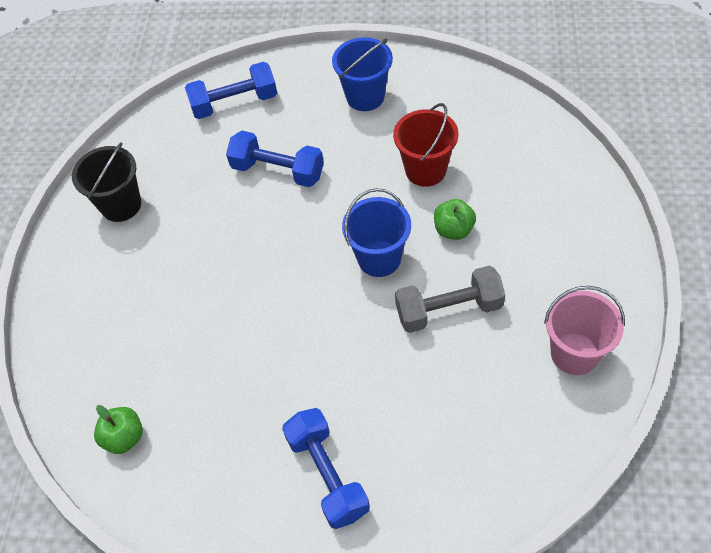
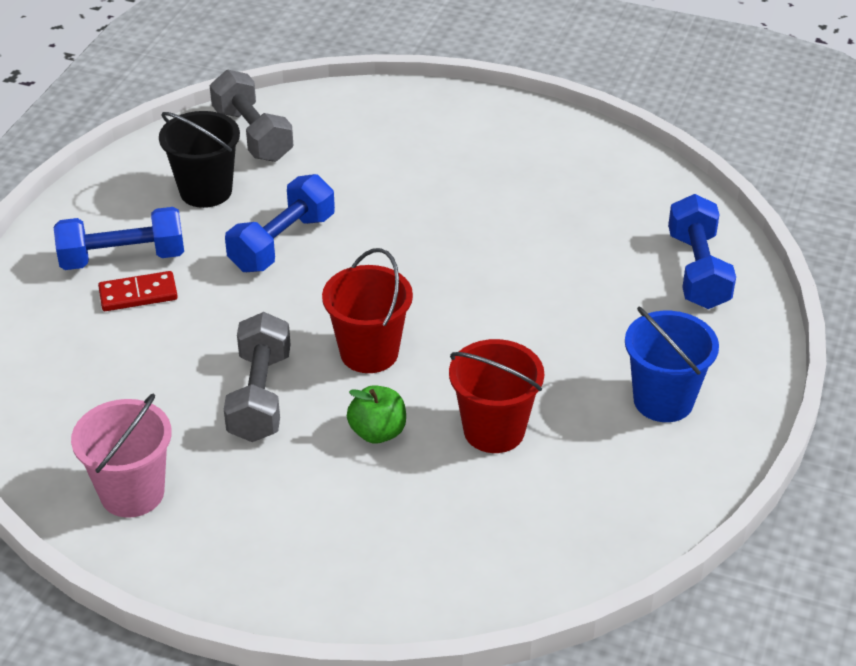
camera: 100 degrees right, 15 degrees down
(121, 205) = (557, 158): black bucket -> black bucket (206, 191)
(124, 437) = (253, 135): green apple -> grey dumbbell
(277, 171) = (555, 290): blue dumbbell -> blue dumbbell (282, 243)
(369, 441) = (138, 294): none -> red domino
(379, 258) = (369, 353): blue bucket -> red bucket

